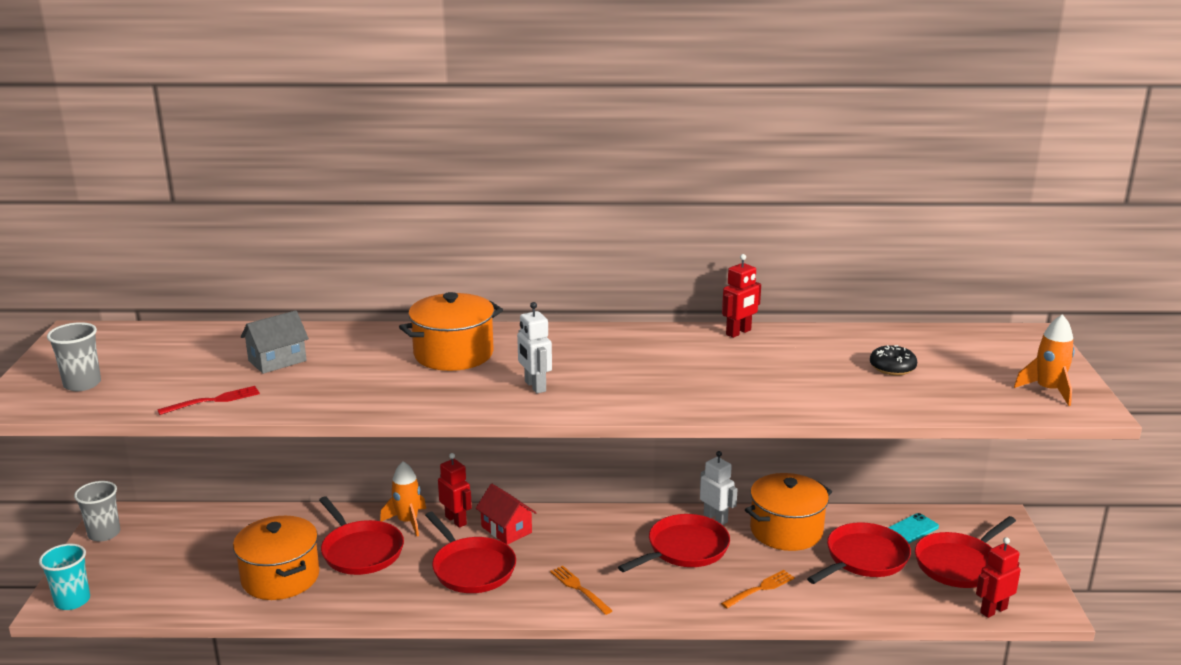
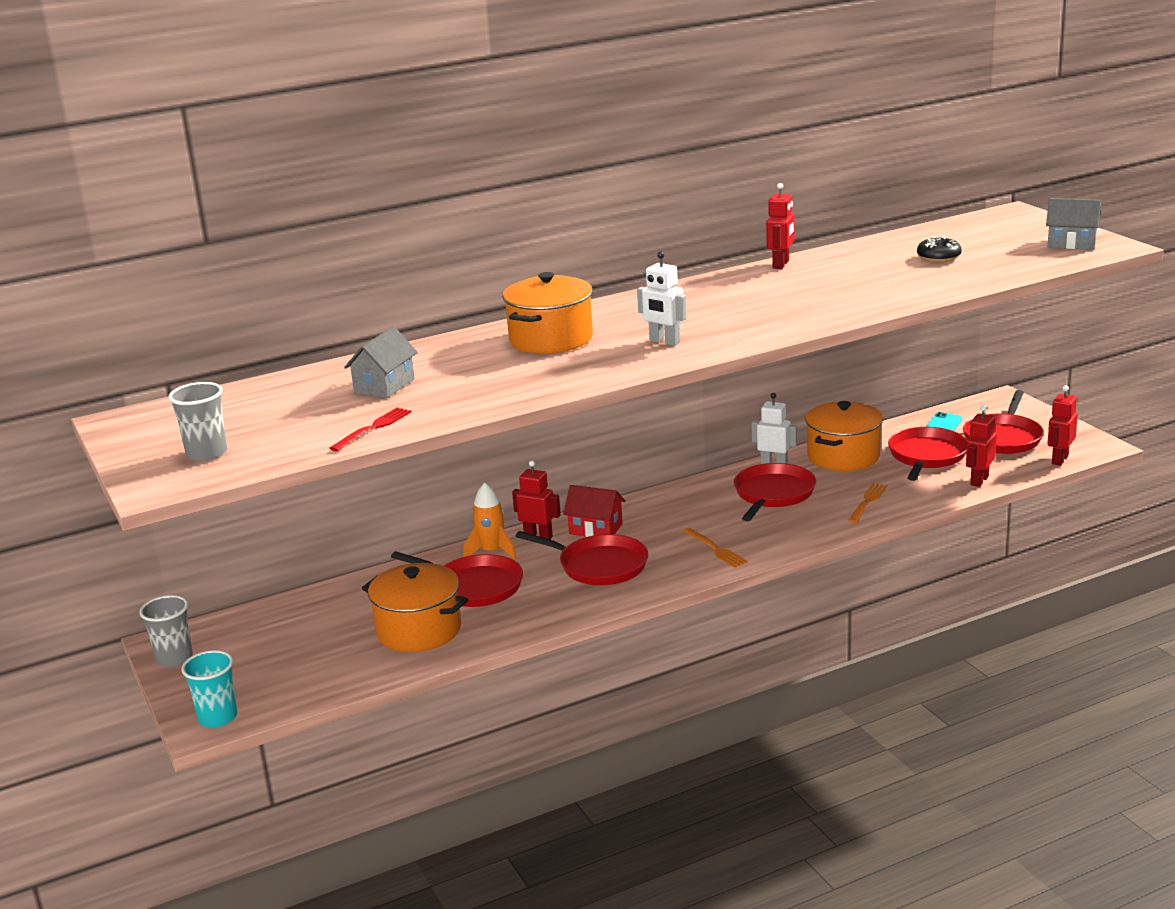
camera: 25 degrees left, 0 degrees up
(579, 589) = (715, 549): orange fork -> orange fork turned 150 degrees counterclockwise
(888, 605) = (979, 480): none -> red robot
(1048, 390) = (1071, 243): orange rocket -> grey house

